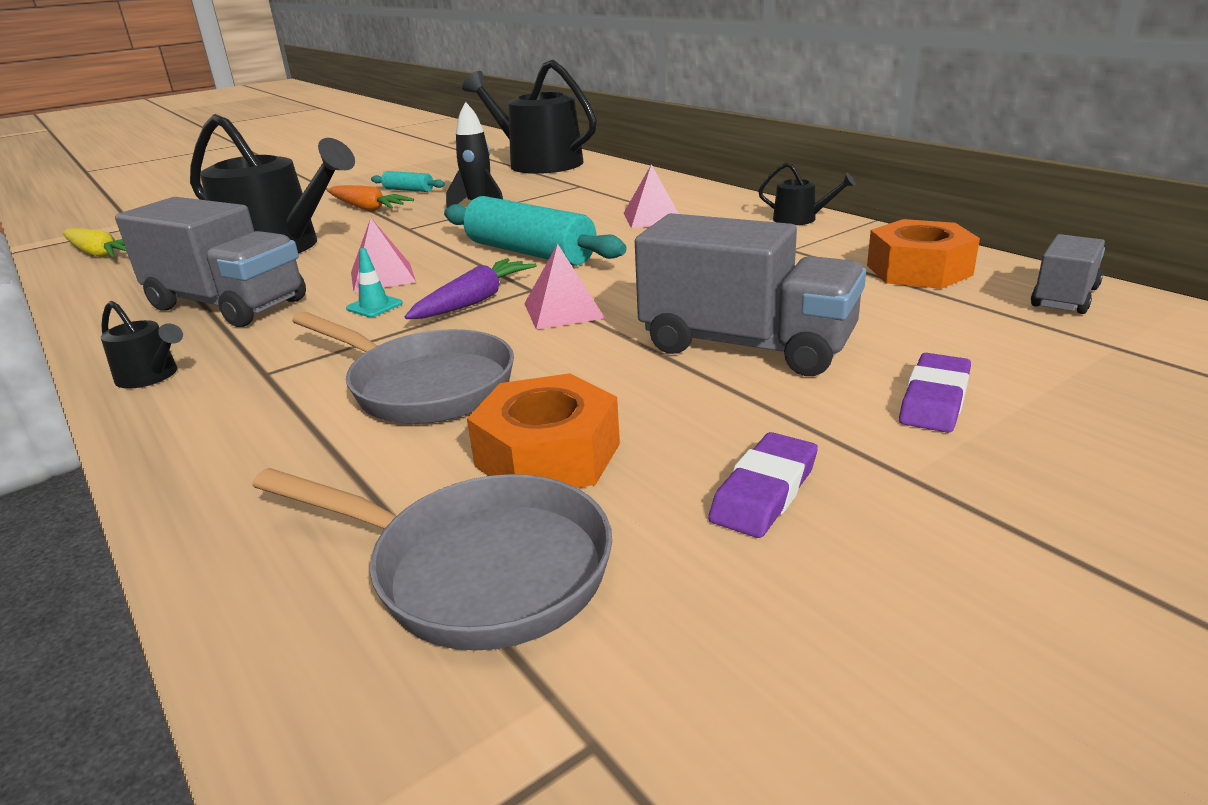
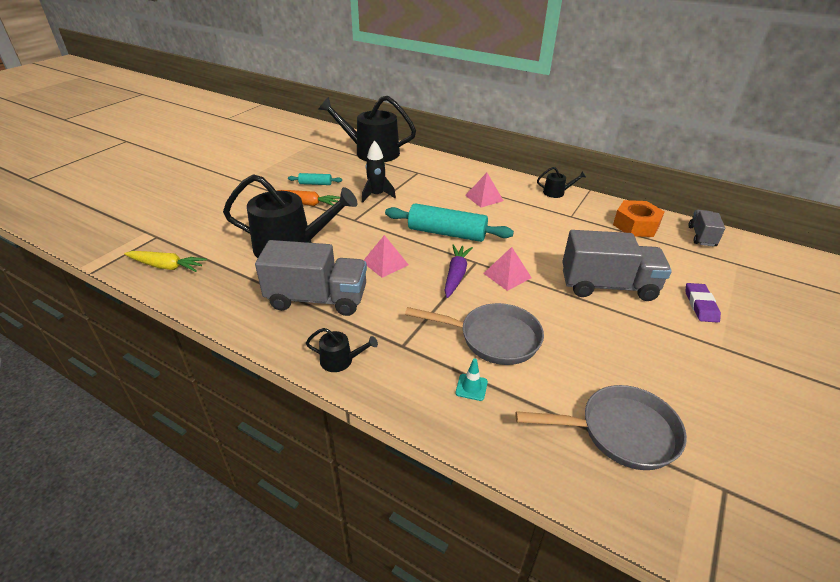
camera: 25 degrees left, 10 degrees up
(374, 306) = (406, 287): turquoise traffic cone -> turquoise traffic cone (471, 387)
(548, 455) = (588, 367): orange nut -> none
(764, 492) = (683, 367): purple eraser -> none

